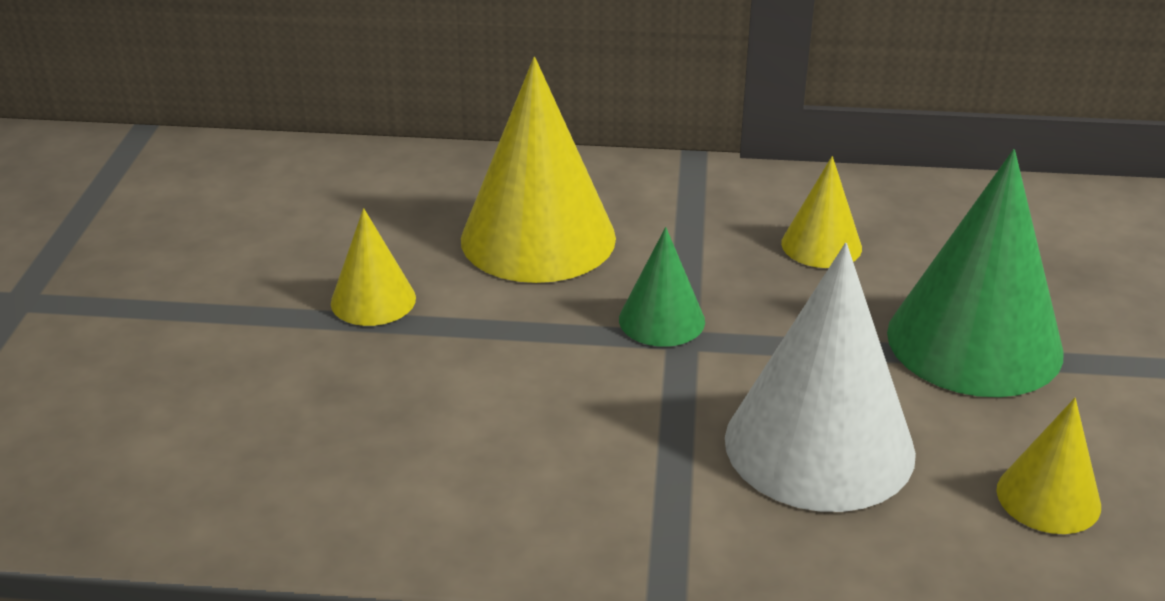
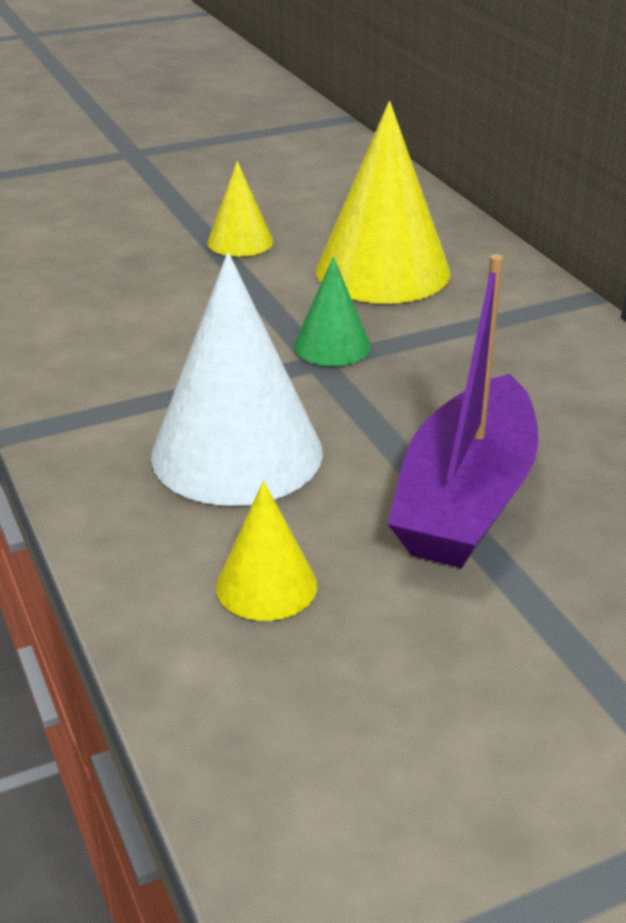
camera: 60 degrees right, 0 degrees up
(821, 245) = (527, 387): yellow cone -> none
(974, 342) = (466, 499): green cone -> purple boat

